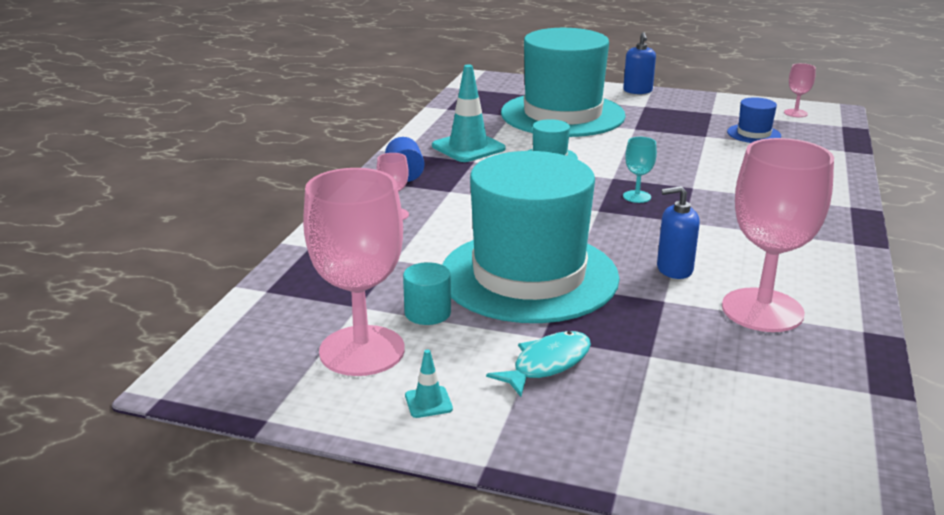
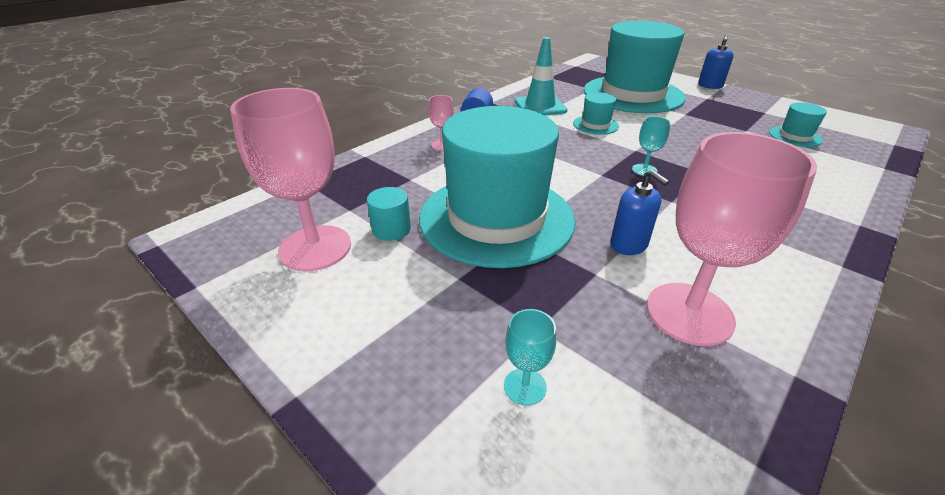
camera: 25 degrees right, 10 degrees up
(428, 402) = (315, 311): turquoise traffic cone -> none
(547, 364) = (439, 307): turquoise fish -> none
(674, 269) = (629, 245): blue soap dispenser -> blue soap dispenser turned 150 degrees counterclockwise
(674, 398) = (525, 386): none -> turquoise goblet
(754, 134) = (795, 136): blue hat -> turquoise hat
(795, 113) = (850, 125): pink goblet -> none

